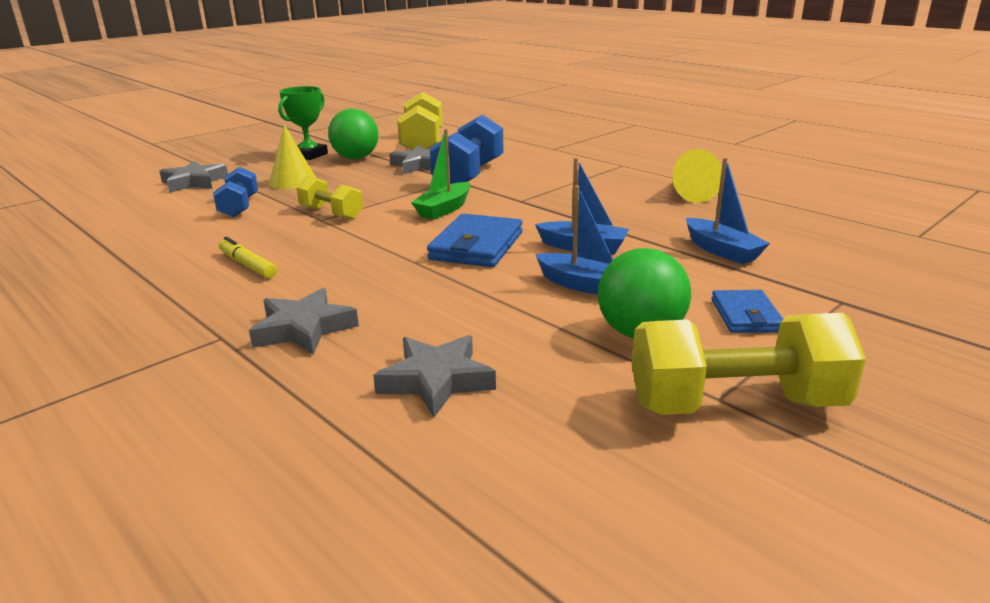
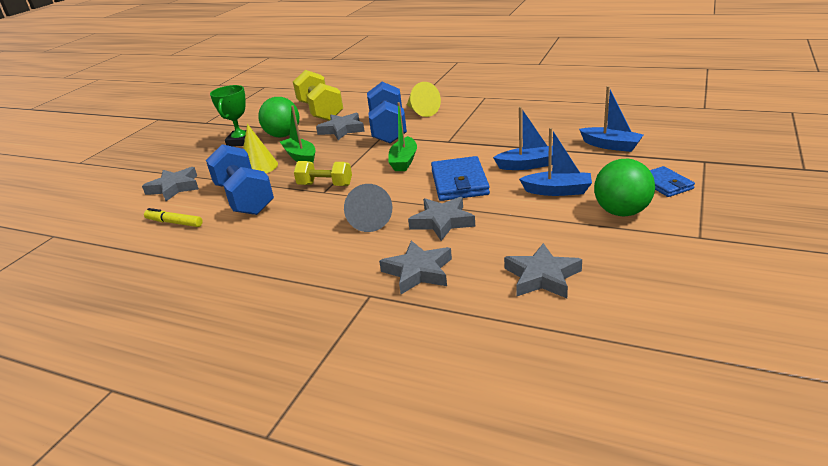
camera: 20 degrees left, 5 degrees up
(239, 207) = (244, 198): blue dumbbell -> blue dumbbell, size x1.69
(247, 265) = (316, 240): yellow marker -> yellow marker (174, 223)
(327, 259) = (369, 220): none -> grey cone
(345, 181) = (301, 157): none -> green boat
(401, 283) = (442, 222): none -> grey star
(689, 194) = (551, 110): yellow cone -> yellow cone (421, 111)
(735, 405) = (711, 238): yellow dumbbell -> none

